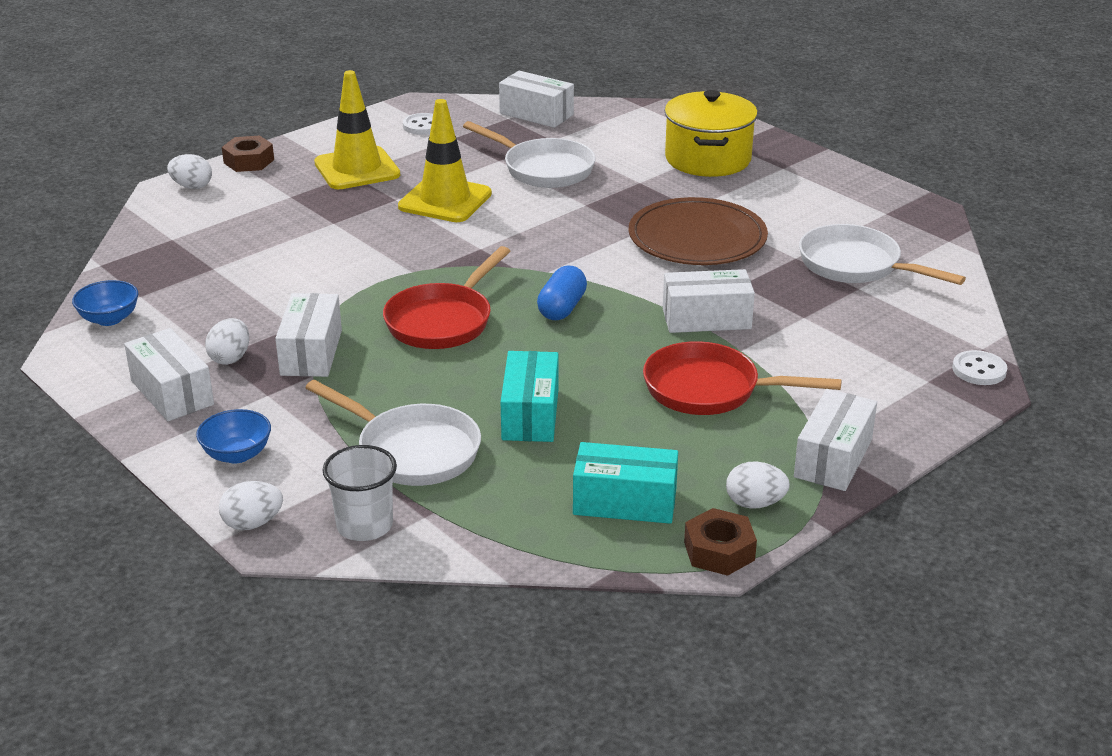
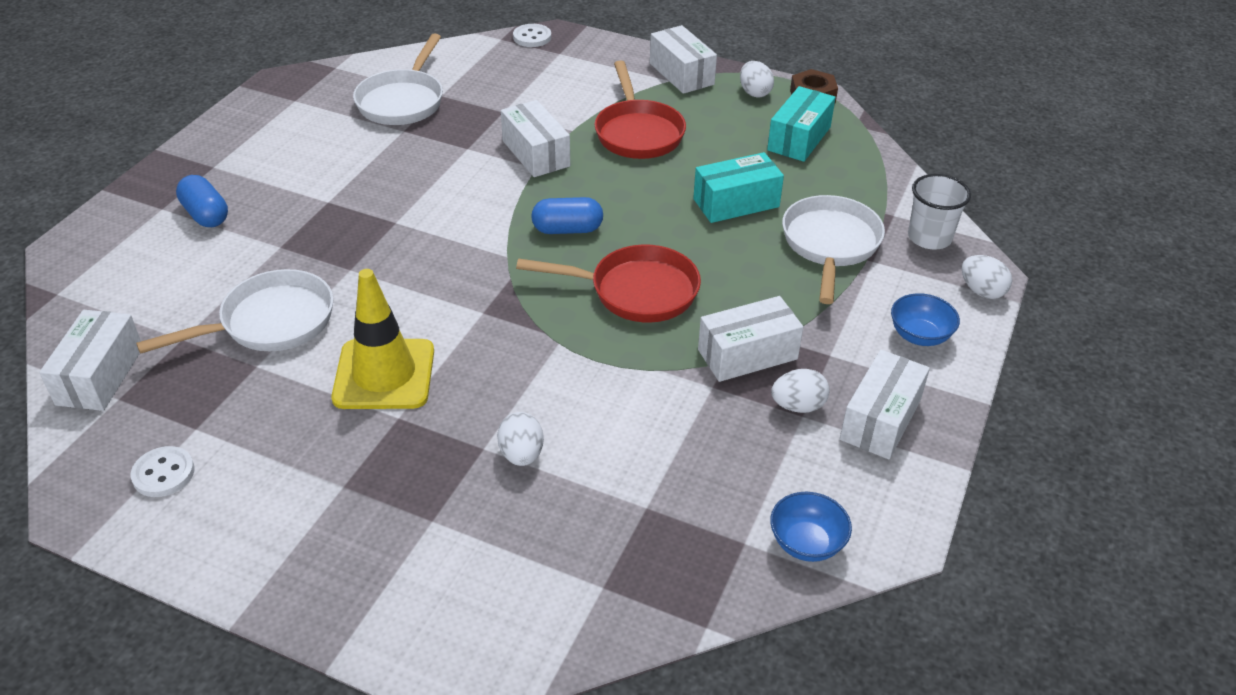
camera: 115 degrees left, 10 degrees up
(192, 186) = (449, 647): white egg -> white egg (521, 454)
(249, 161) = (342, 620): brown nut -> none
(357, 169) = (326, 487): yellow traffic cone -> none
(543, 169) = (270, 322): white pan -> white pan turned 45 degrees clockwise
(625, 502) = (799, 139): turquoise box -> turquoise box turned 45 degrees clockwise
(697, 238) = (392, 186): brown plate -> none
(708, 159) = (206, 215): yellow pot -> blue capsule
(833, 458) = (681, 74): white box -> white box turned 60 degrees clockwise

